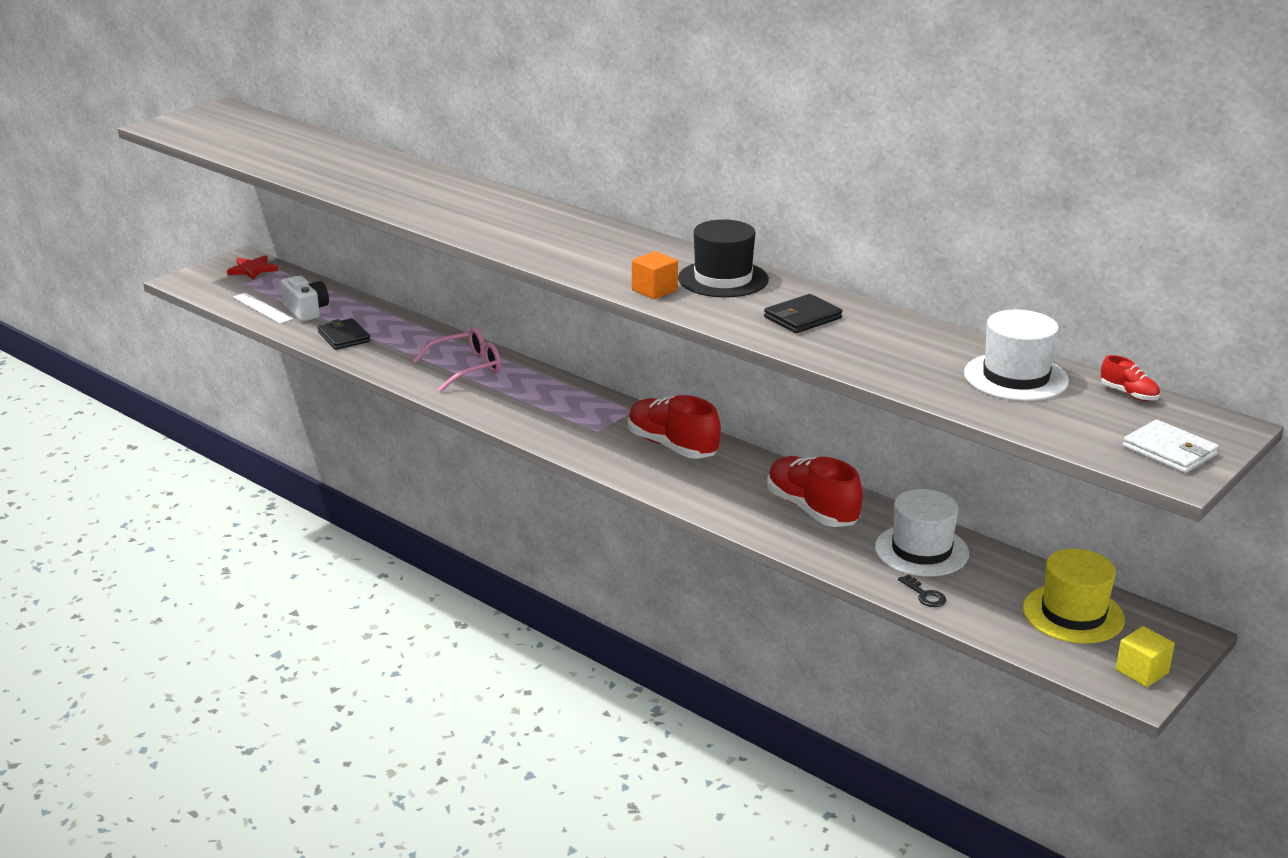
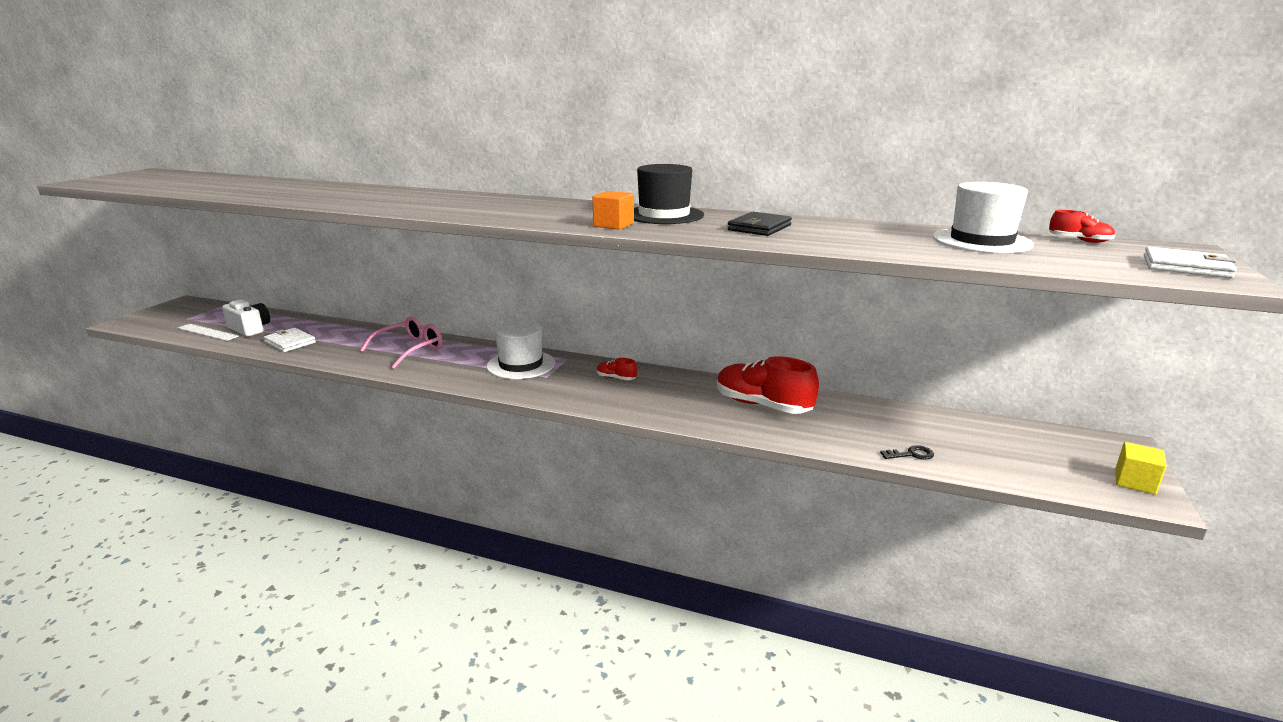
camera: 20 degrees left, 5 degrees down
(252, 269) = (194, 308): red star -> none
(344, 337) = (290, 342): black wallet -> white wallet
(672, 446) = (616, 378): red shoe -> red shoe, size x0.45
(921, 550) = (873, 420): white hat -> white hat (521, 365)
(924, 595) = (911, 454): black key -> black key turned 45 degrees counterclockwise
(1073, 614) = (1032, 446): yellow hat -> none

